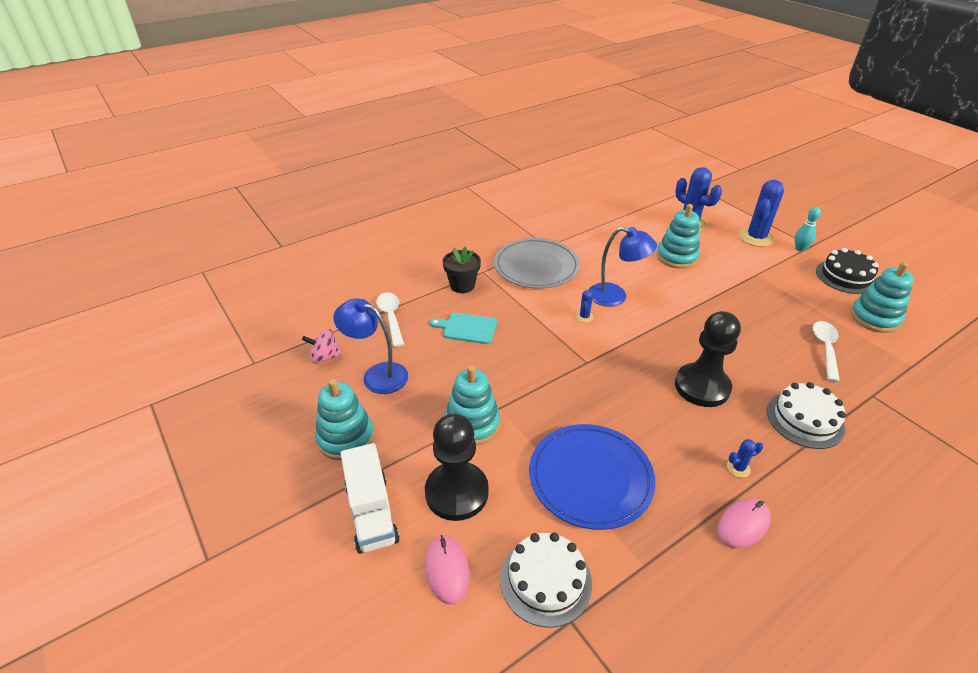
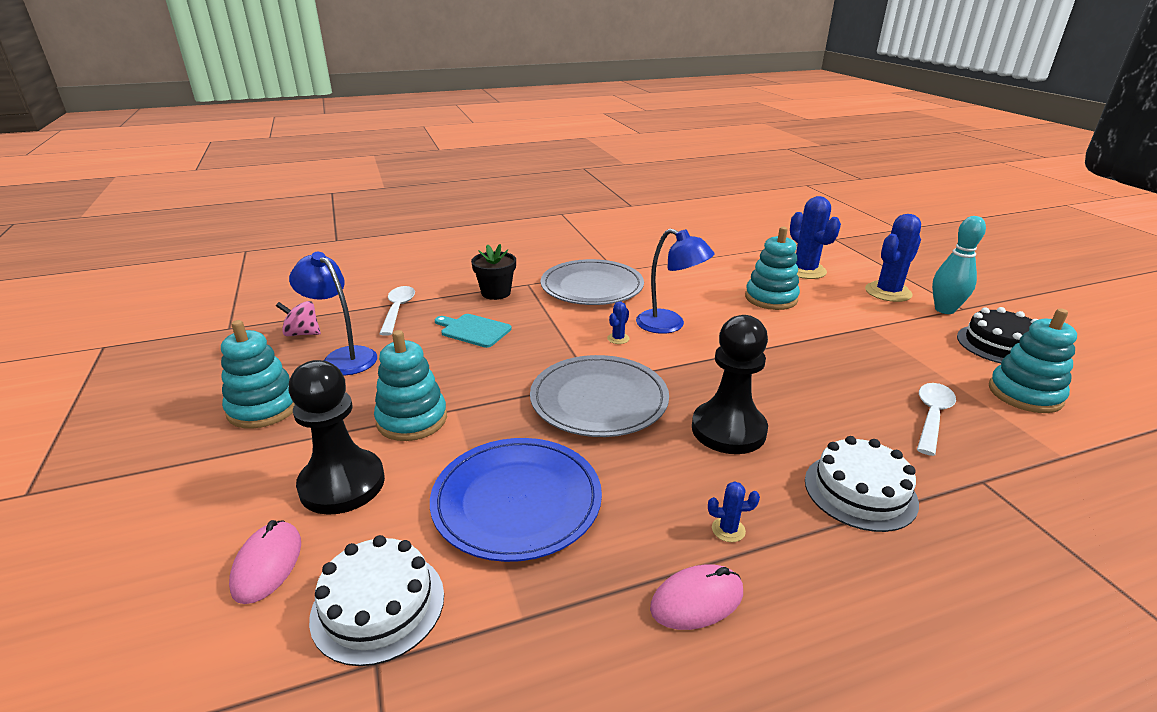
camera: 15 degrees right, 10 degrees down
(371, 512) = (231, 485): white truck -> none
(600, 378) = (599, 400): none -> grey plate
(799, 249) = (944, 310): turquoise bowling pin -> turquoise bowling pin, size x1.55

